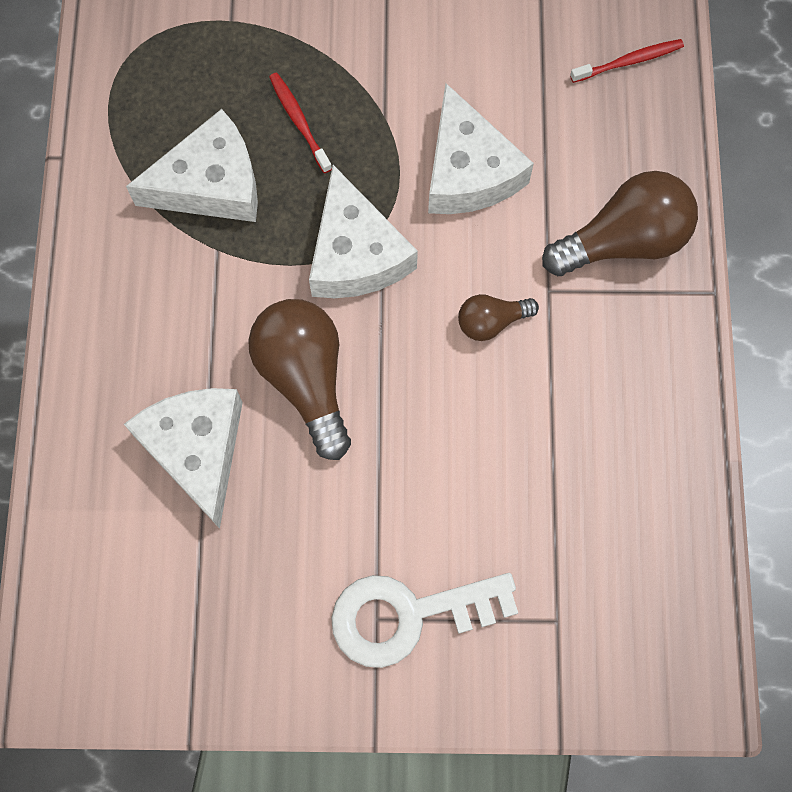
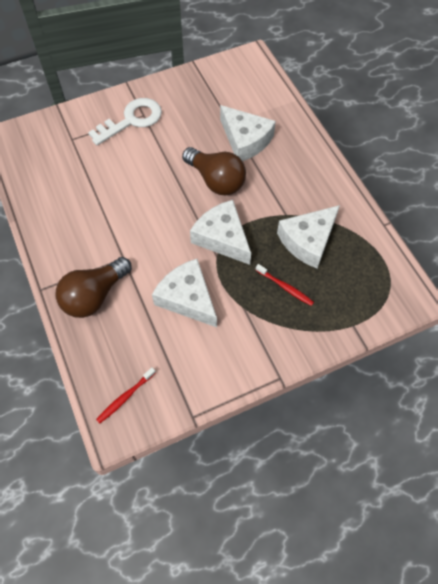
camera: 155 degrees right, 10 degrees down
(491, 322) = (145, 234): brown light bulb -> none

